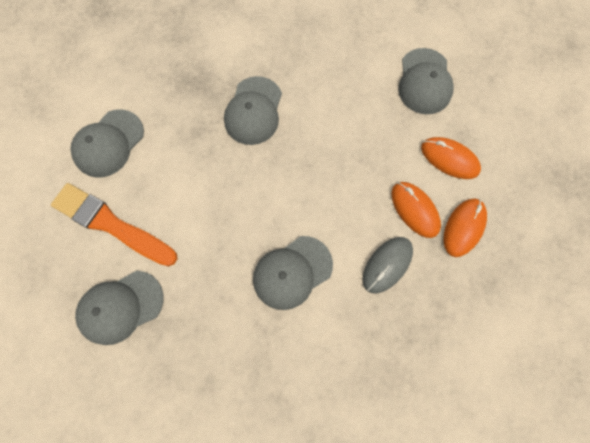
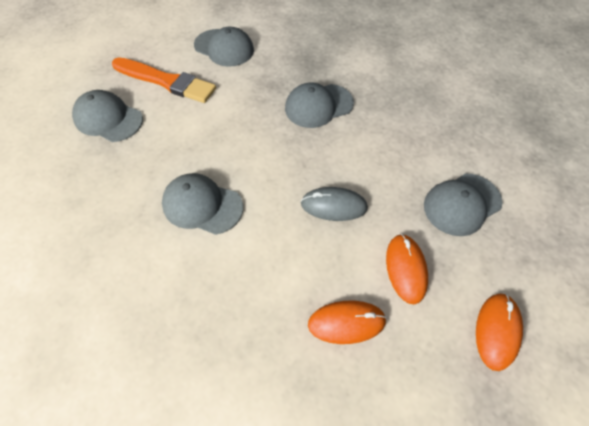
camera: 55 degrees right, 15 degrees down
(109, 143) = (224, 48): grey cap -> grey cap turned 150 degrees counterclockwise
(112, 224) = (166, 81): orange brush -> orange brush turned 120 degrees clockwise
(387, 265) = (258, 274): grey mouse -> grey mouse (334, 206)
(414, 210) = (329, 267): orange mouse -> orange mouse (497, 331)

